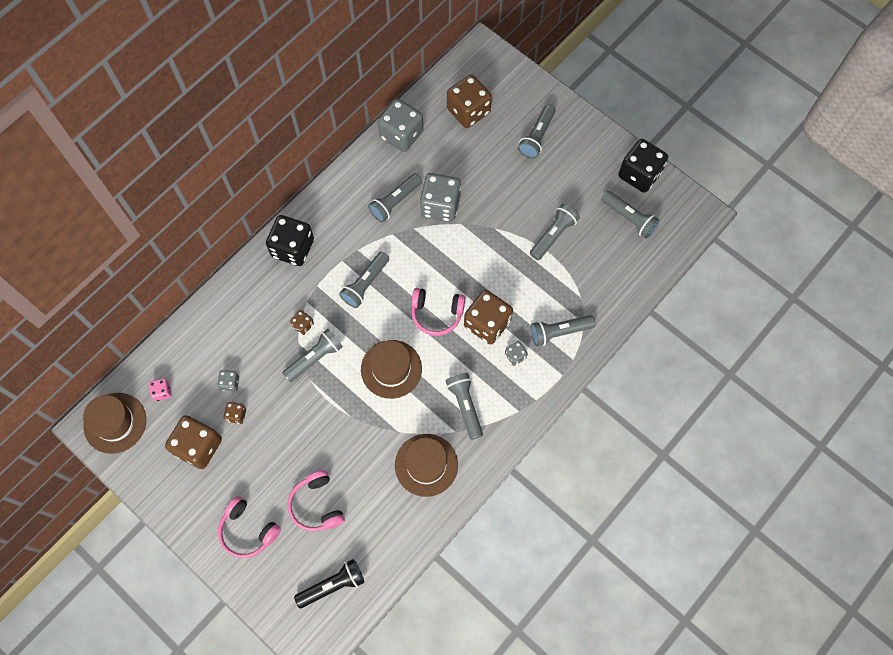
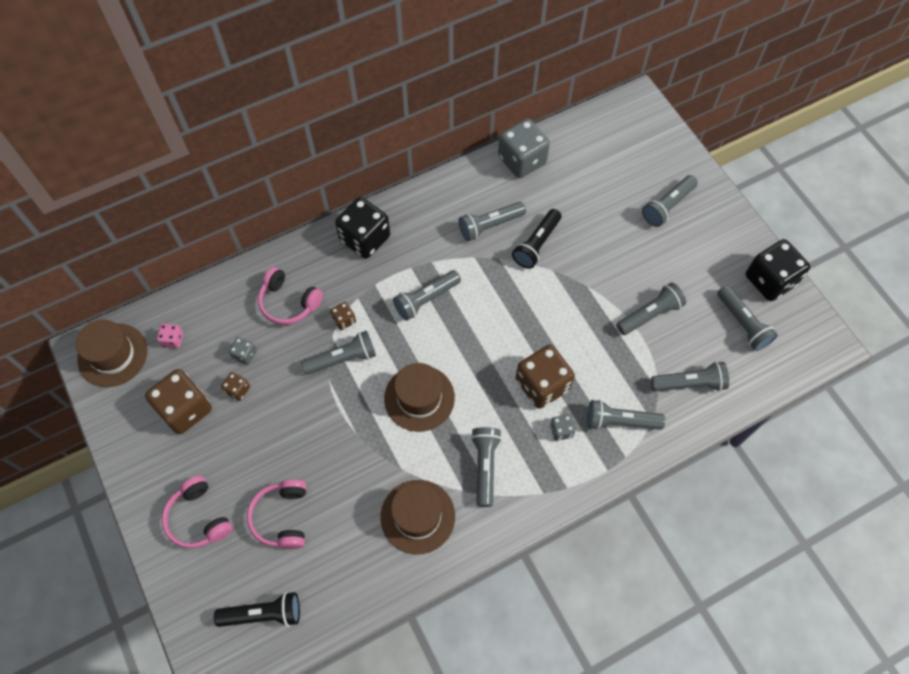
camera: 20 degrees right, 5 degrees down
(436, 314) = (491, 356): pink headphones -> pink headphones (289, 302)
(440, 206) = (536, 244): grey dice -> black flashlight
(468, 111) = (602, 158): brown dice -> none
(603, 282) = (690, 383): none -> grey flashlight

